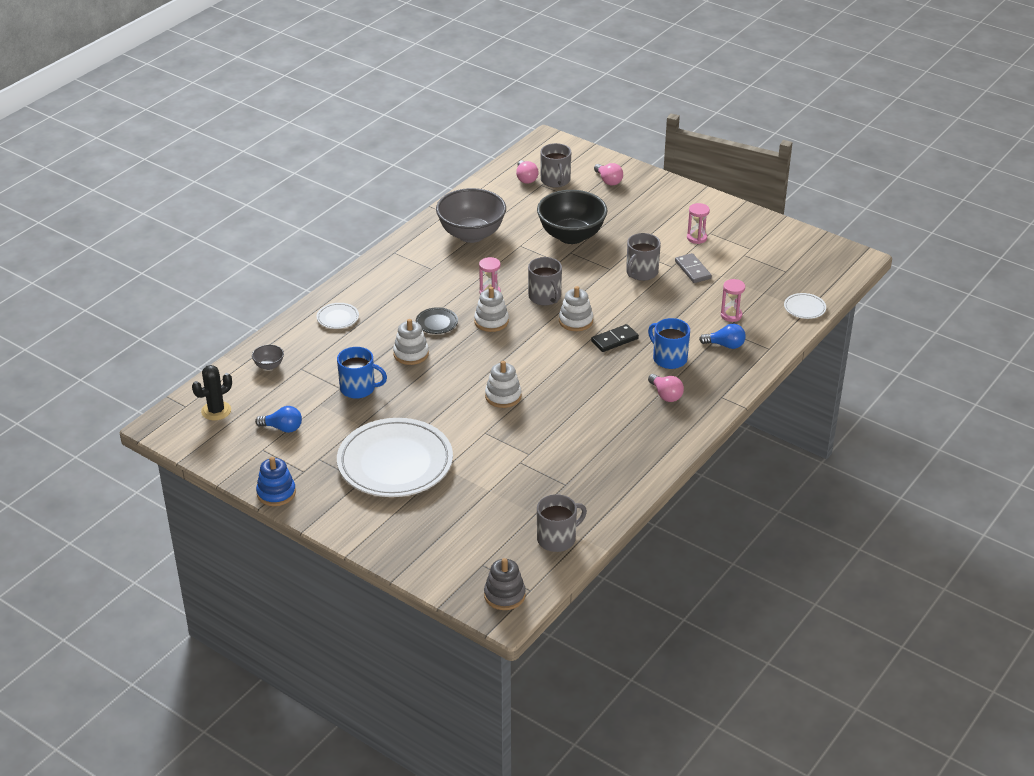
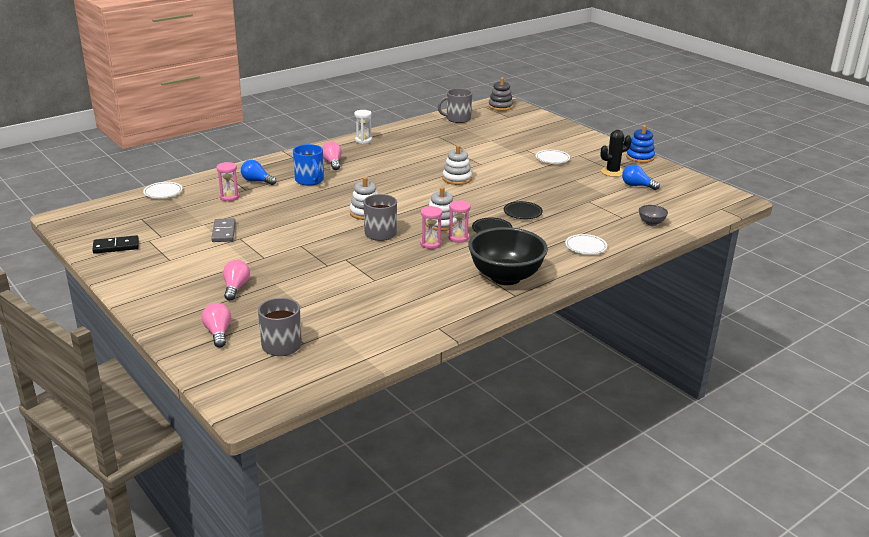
camera: 165 degrees left, 10 degrees down
(216, 411) = (693, 202): black cactus -> black cactus (612, 172)
(358, 388) = (573, 198): blue mug -> none
(395, 463) = (552, 159): white plate -> white plate, size x0.40
(411, 354) = (522, 213): white stacking toy -> black plate
(471, 234) = (421, 299): grey bowl -> none
(526, 178) = (316, 354): pink light bulb -> pink light bulb (236, 288)
(571, 236) = (314, 280): black bowl -> black bowl (505, 277)
(614, 340) = (343, 196): black domino -> black domino (116, 246)
(641, 272) = (273, 237): grey mug -> none
(659, 451) = (363, 140): none -> white hourglass
(696, 238) = (188, 257): pink hourglass -> pink hourglass (458, 238)

